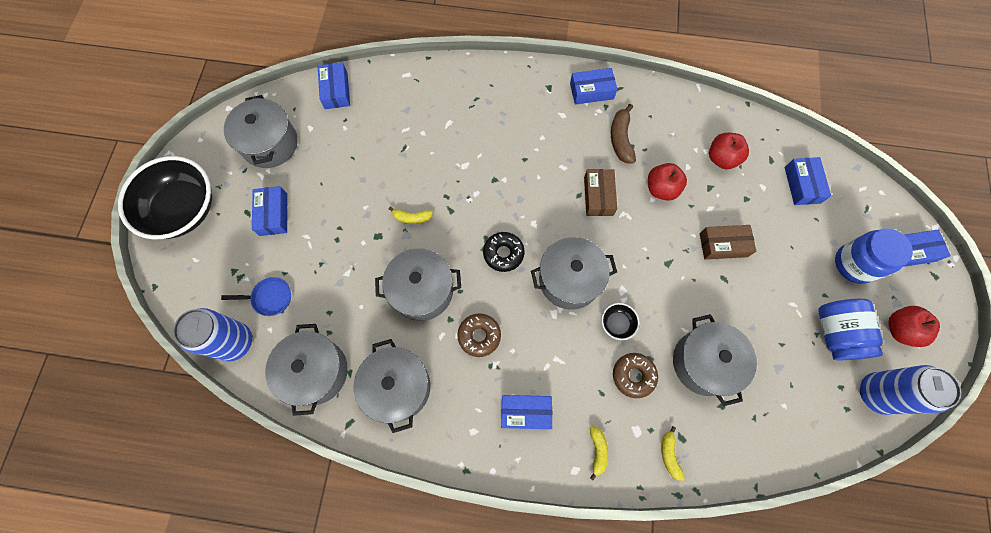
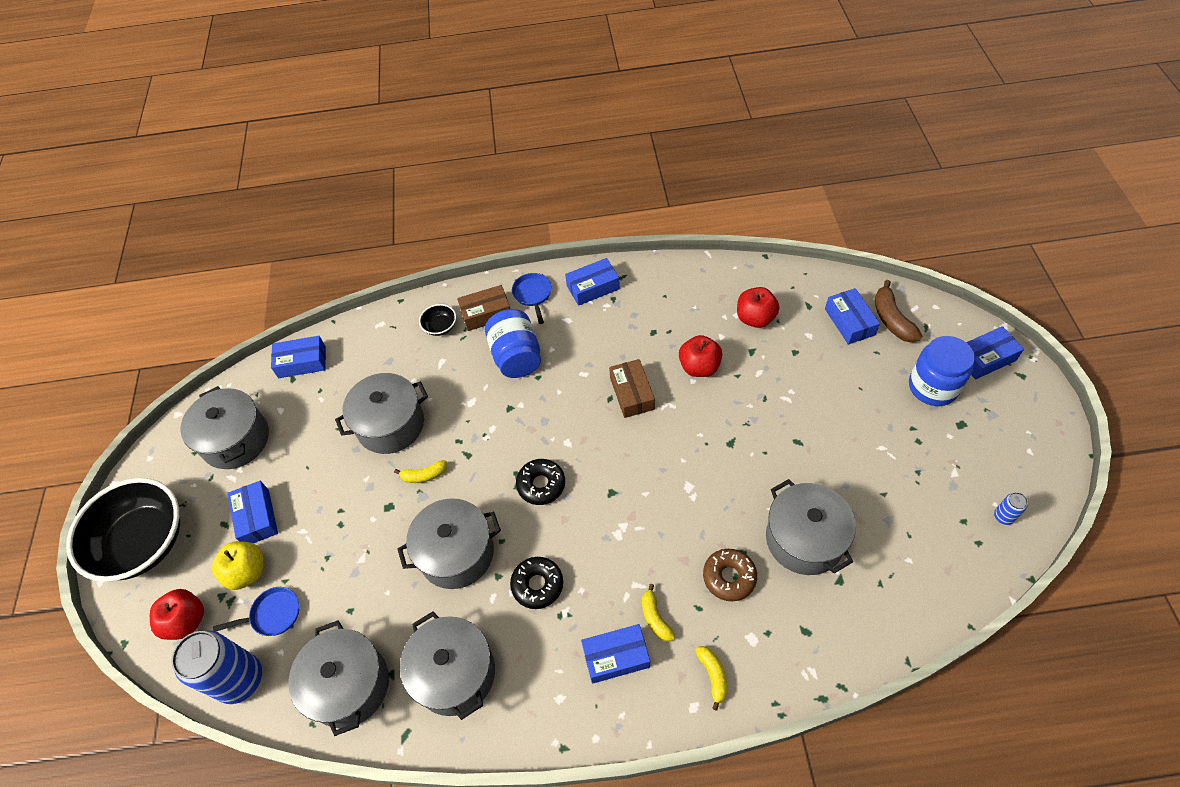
camera: 10 degrees left, 15 degrees down
(257, 257) = (247, 572): none -> yellow apple
(336, 91) = (302, 362): blue box -> blue box turned 75 degrees counterclockwise
(479, 336) = (537, 585): brown donut -> black donut
(539, 83) = (533, 294): none -> blue pan
(569, 280) = (625, 492): grey pot -> grey pot (391, 425)
(617, 323) = (693, 525): black bowl -> black bowl (440, 327)
(620, 139) = (639, 327): brown banana -> brown banana (891, 319)
(669, 454) = (797, 654): yellow banana -> yellow banana (655, 617)
(723, 245) = (785, 407): brown box -> brown box (486, 313)
(835, 333) = (937, 465): blue jar -> blue jar (516, 357)
(876, 393) = (1003, 516): blue can -> blue can, size x0.42
(899, 329) = (1004, 441): red apple -> red apple (187, 621)

